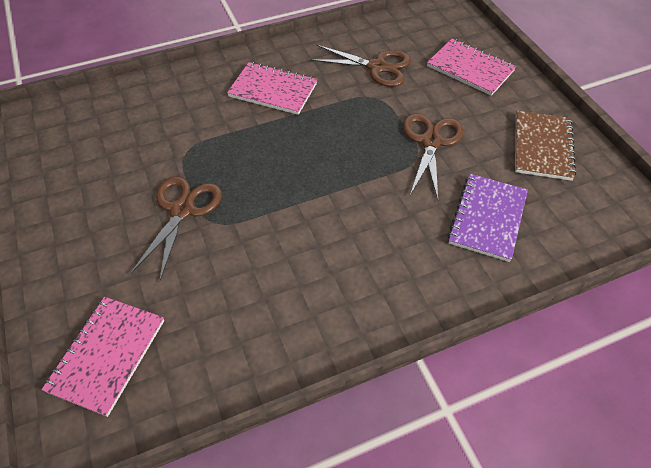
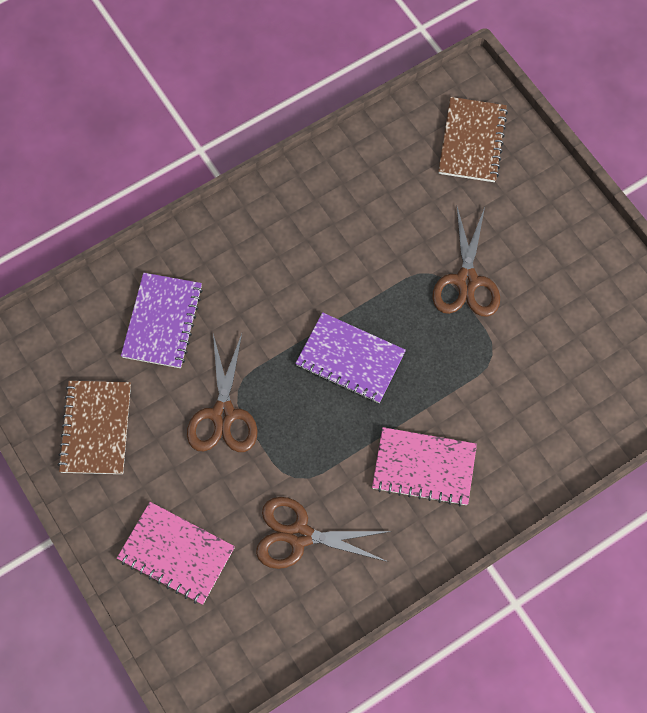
camera: 170 degrees right, 15 degrees up
(107, 355) = (472, 141): pink notebook -> brown notebook
(312, 164) = (350, 359): none -> purple notebook

